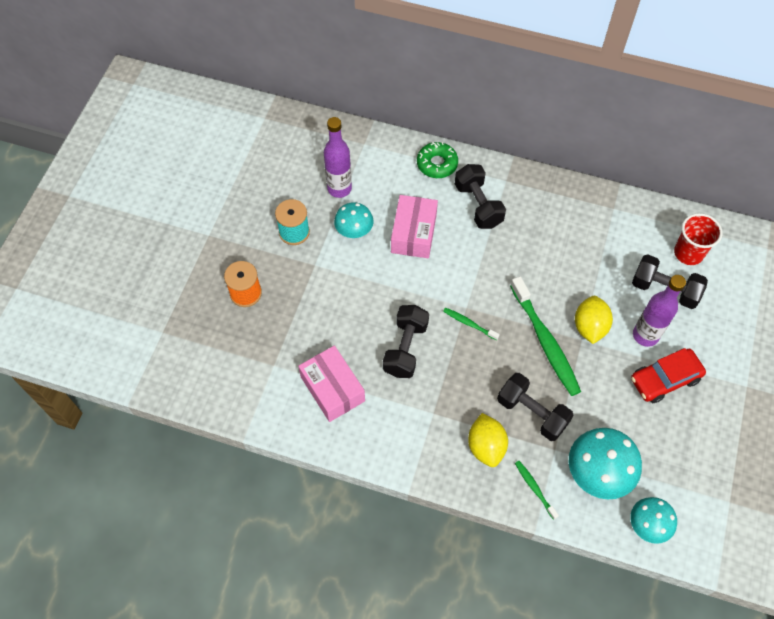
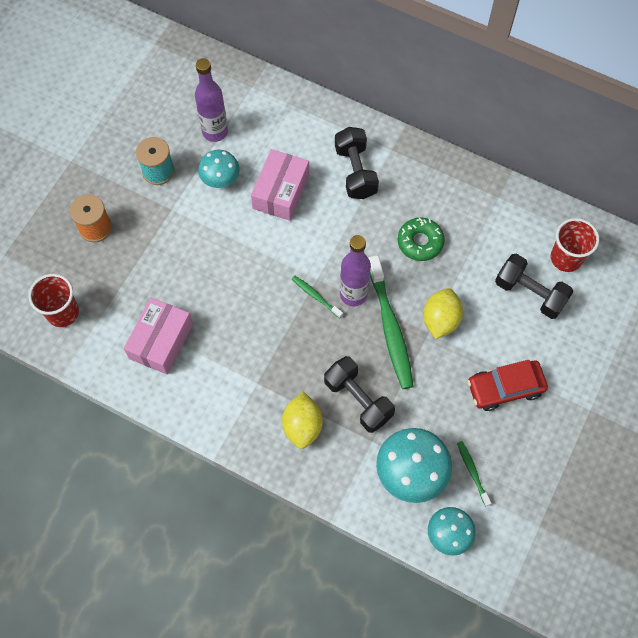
camera: 10 degrees right, 5 degrees up
(231, 377) = (63, 312): none -> red cup
(332, 389) = (161, 341): pink box -> pink box turned 45 degrees clockwise
(405, 348) = (244, 311): black dumbbell -> none
(437, 164) = (323, 120): green donut -> green donut (420, 242)
(534, 488) = (341, 477): green toothbrush -> green toothbrush (472, 472)
(645, 335) = (497, 338): purple bottle -> purple bottle (353, 294)

